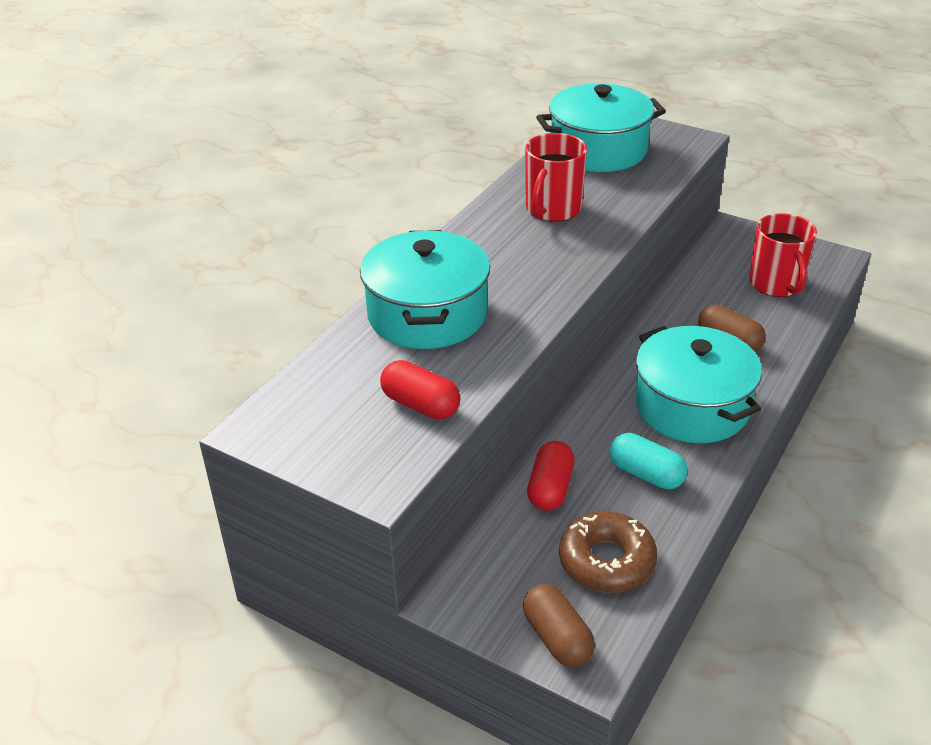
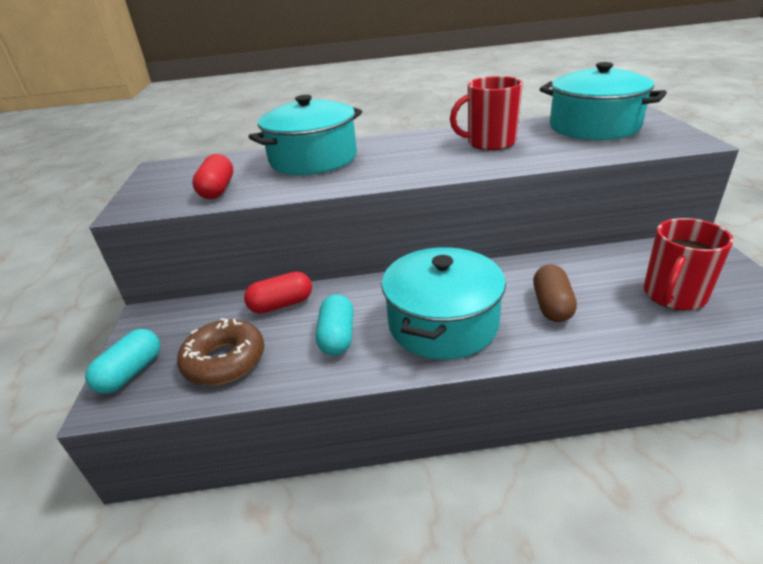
camera: 55 degrees right, 5 degrees down
(557, 638) = (131, 373): brown capsule -> turquoise capsule

